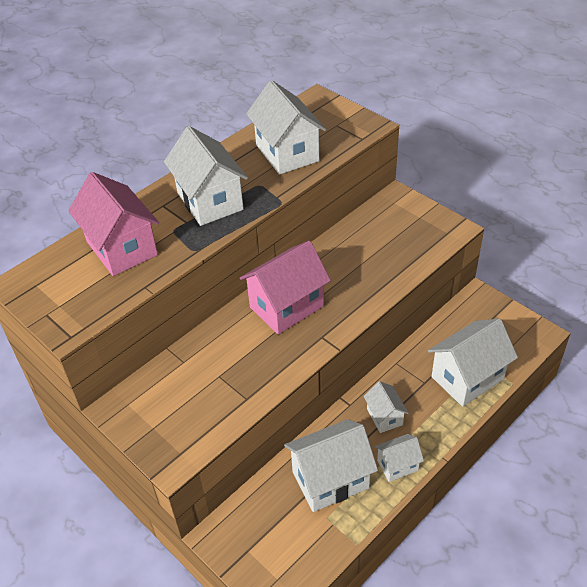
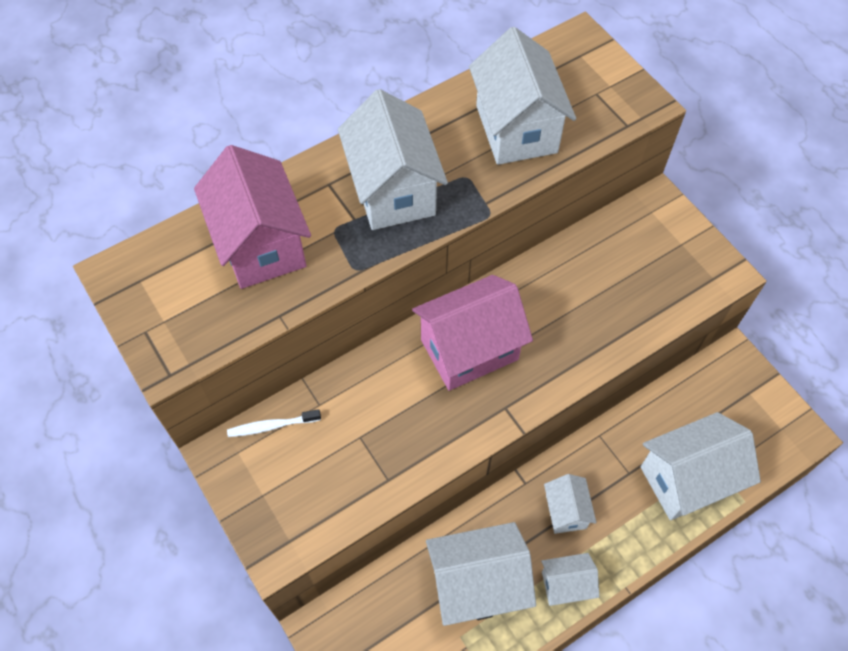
camera: 10 degrees right, 15 degrees up
(150, 382) = (272, 426): none -> white toothbrush

